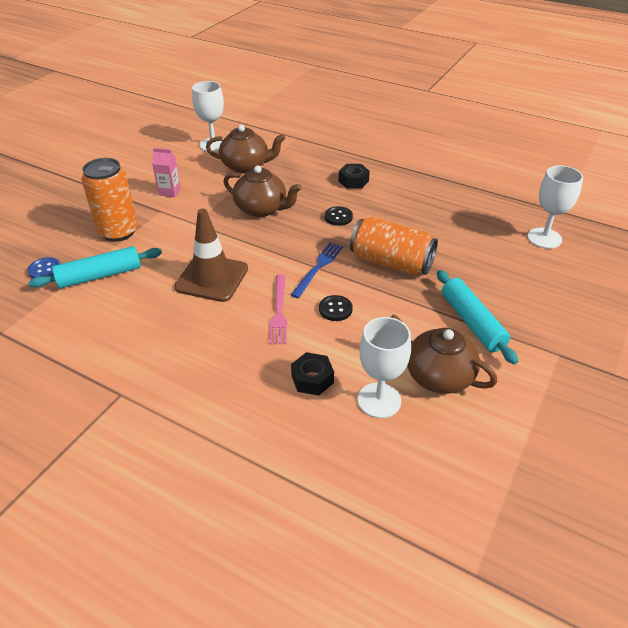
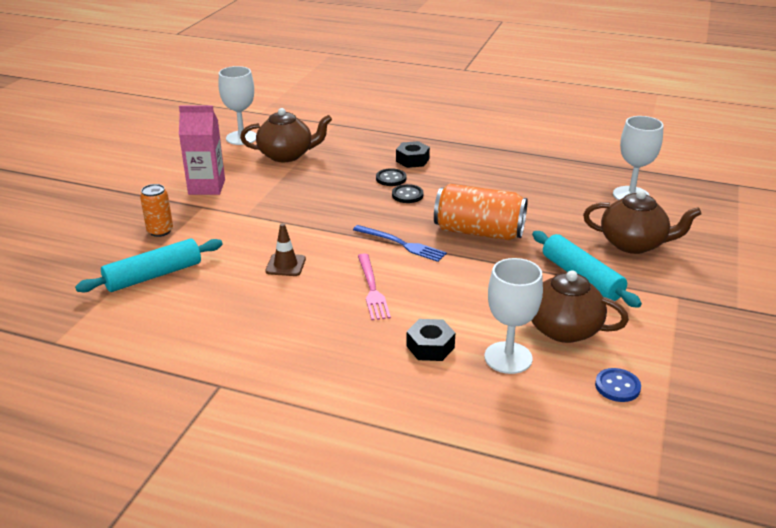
camera: 10 degrees left, 10 degrees down
(45, 270) = (85, 276): blue button -> blue button (617, 386)
(118, 232) = (160, 231): orange can -> orange can, size x0.56
(169, 191) = (206, 187): pink carton -> pink carton, size x1.58
(212, 278) = (285, 265): brown traffic cone -> brown traffic cone, size x0.52
(262, 209) = (319, 195): brown teapot -> brown teapot (633, 244)
(318, 268) = (401, 244): blue fork -> blue fork turned 105 degrees clockwise
(335, 309) = (433, 280): black button -> black button (391, 178)

